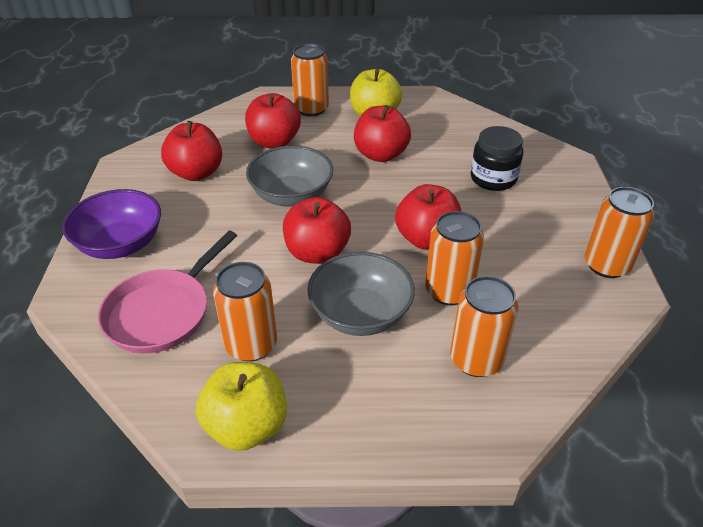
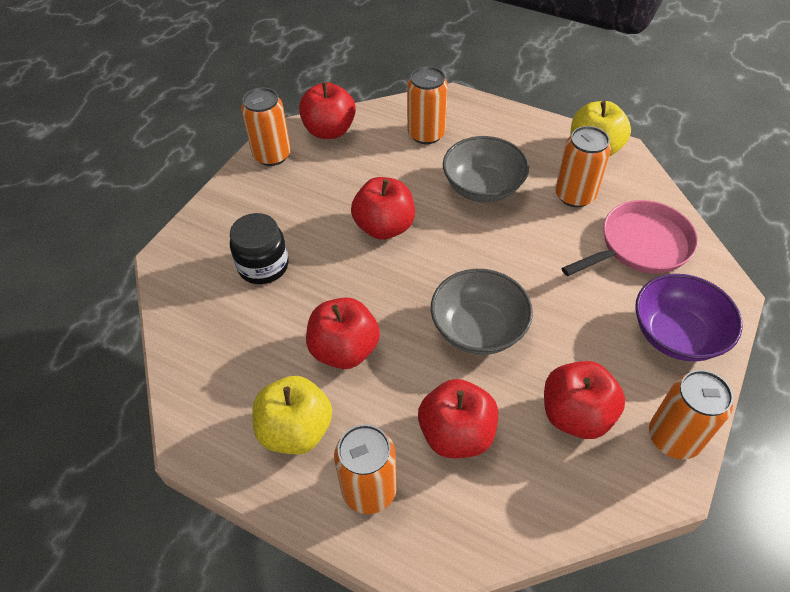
camera: 150 degrees left, 10 degrees up
(317, 253) = (487, 251): red apple -> red apple (329, 131)
(448, 291) = (405, 180): orange can -> orange can (673, 437)

